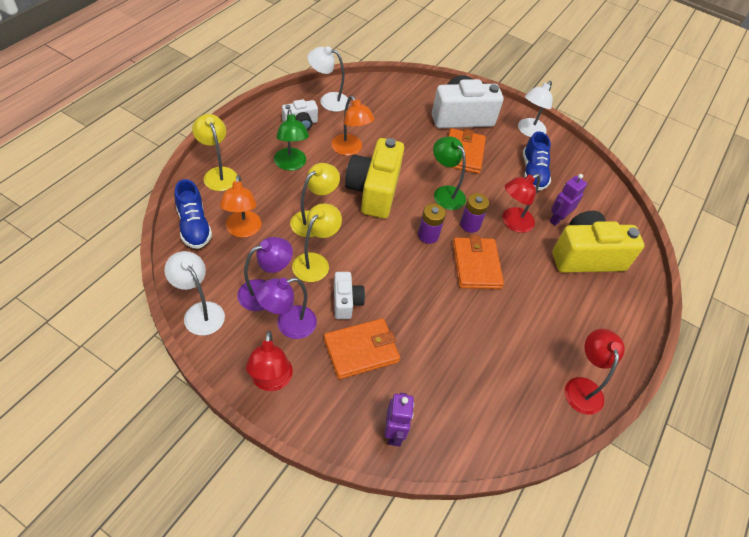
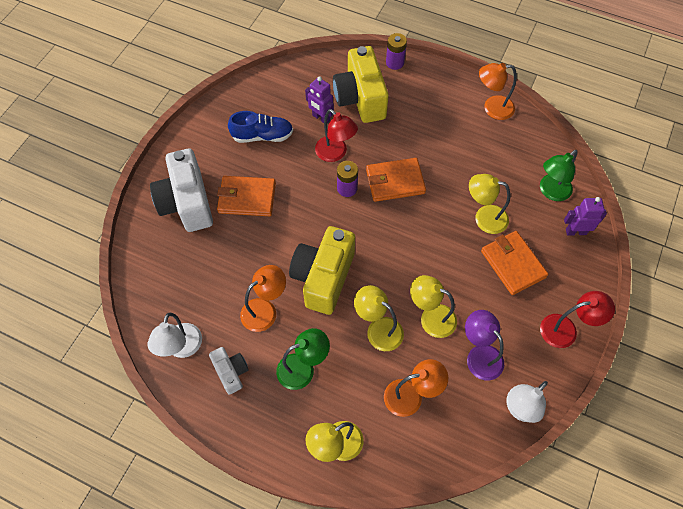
camera: 90 degrees left, 10 degrees up
(194, 226) = (419, 449): blue shoe -> none
(288, 325) = (508, 327): purple lamp -> none
(346, 302) = (468, 283): white camera -> none
(374, 191) = (323, 277): yellow camera -> yellow camera turned 105 degrees clockwise
(424, 337) = (484, 217): none -> yellow lamp
(428, 235) = (370, 223): purple battery -> purple battery (395, 62)
(445, 193) = (310, 212): green lamp -> green lamp (551, 192)
(528, 131) = (200, 139): white lamp -> none
(582, 387) = (492, 108): red lamp -> orange lamp

